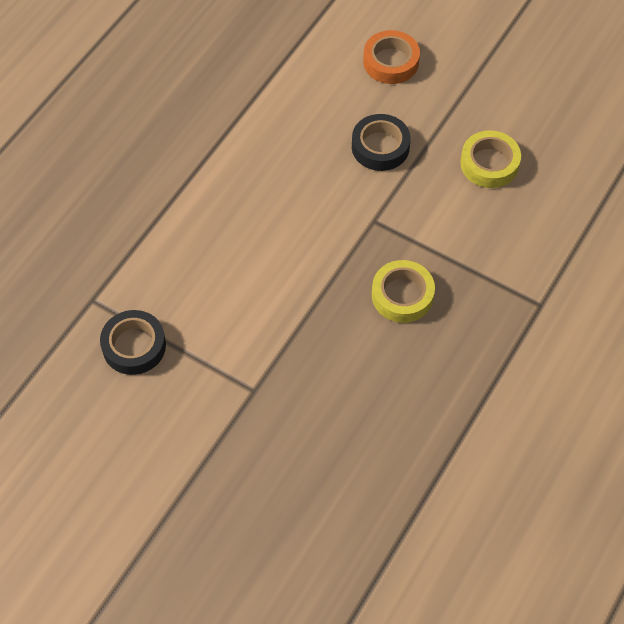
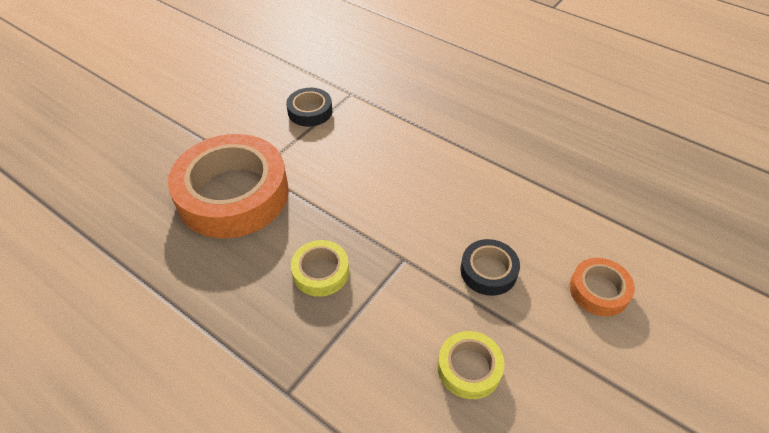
camera: 95 degrees right, 10 degrees down
(298, 409) = (233, 194): none -> orange tape

